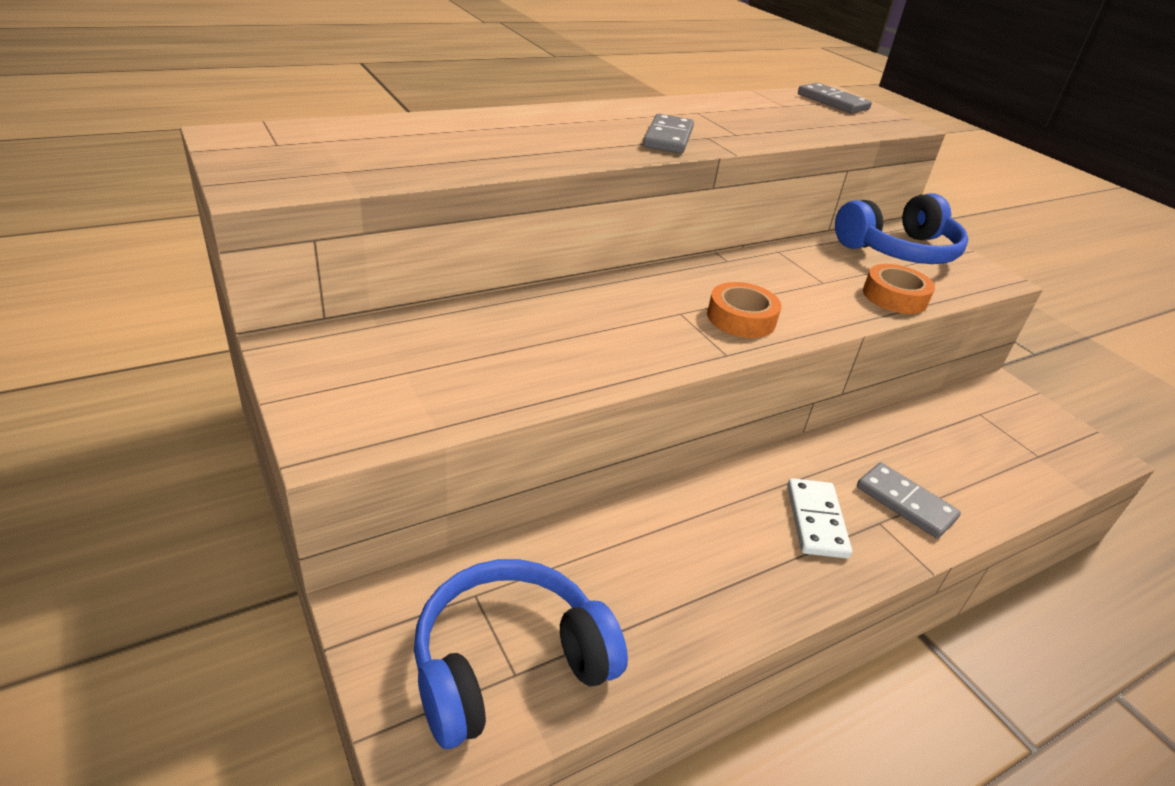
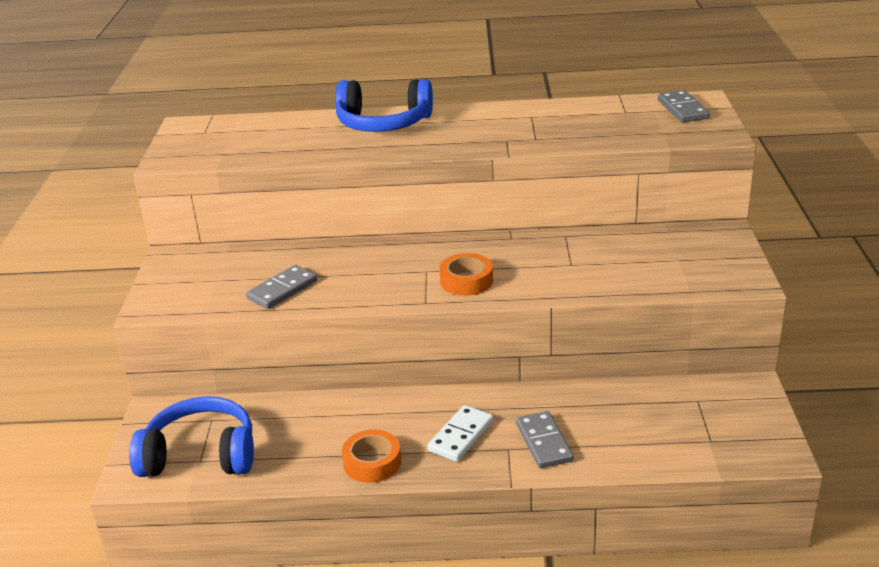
camera: 35 degrees right, 5 degrees down
(668, 138) = (471, 139): grey domino -> grey domino (282, 290)
(894, 297) = (619, 283): orange tape -> orange tape (372, 462)
(899, 250) = (681, 248): blue headphones -> blue headphones (383, 123)

